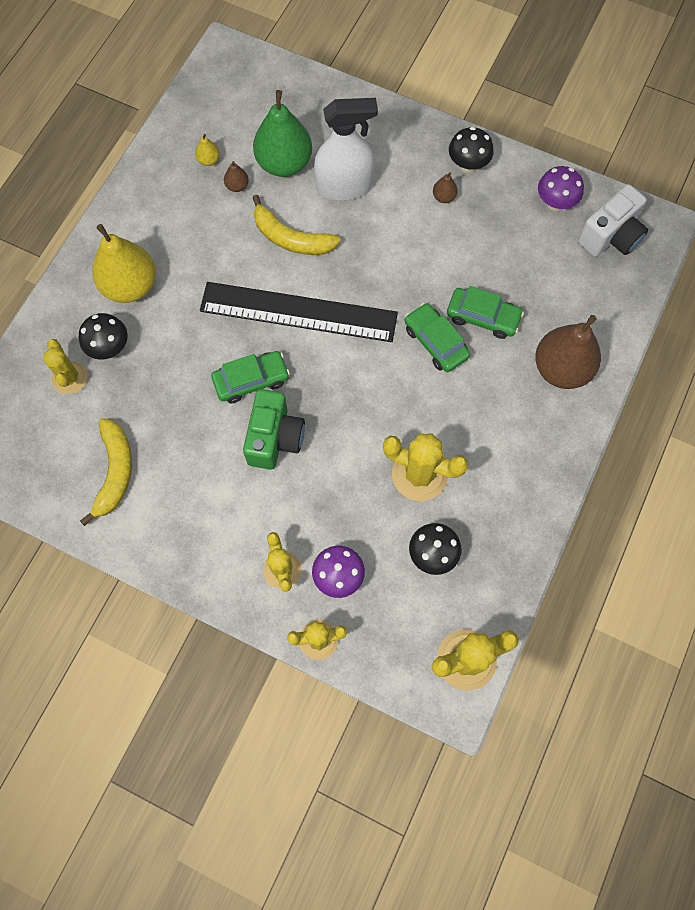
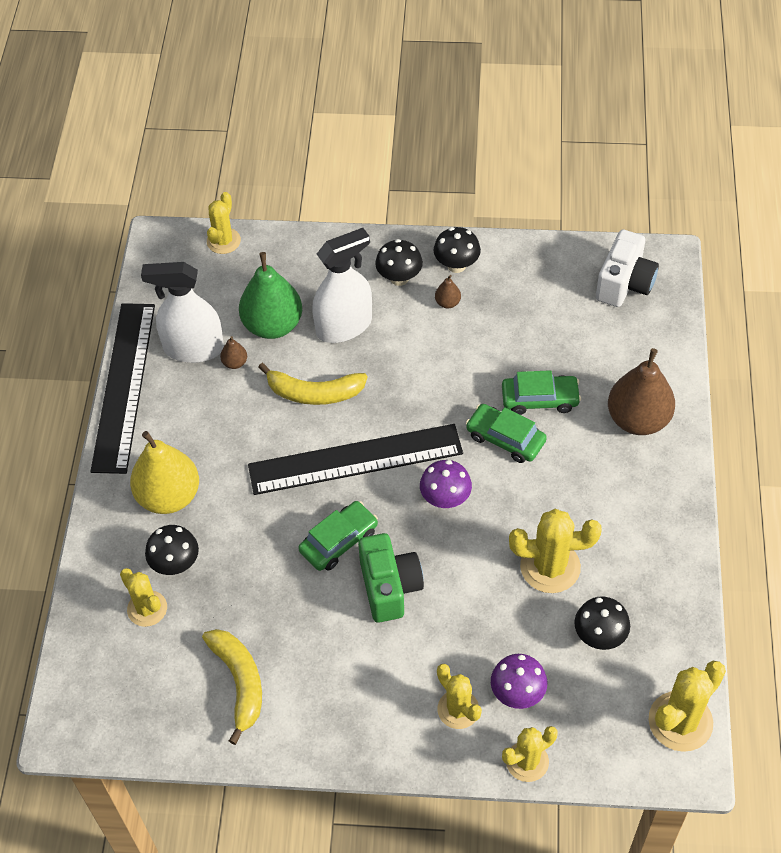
camera: 20 degrees left, 15 degrees down
(137, 173) = (123, 386): none -> black ruler
(209, 160) = (193, 348): yellow pear -> white spray bottle
(277, 70) = (223, 241): none -> yellow cactus
(412, 158) = (399, 278): none -> black mushroom
(555, 203) = (557, 271): purple mushroom -> purple mushroom (445, 499)

